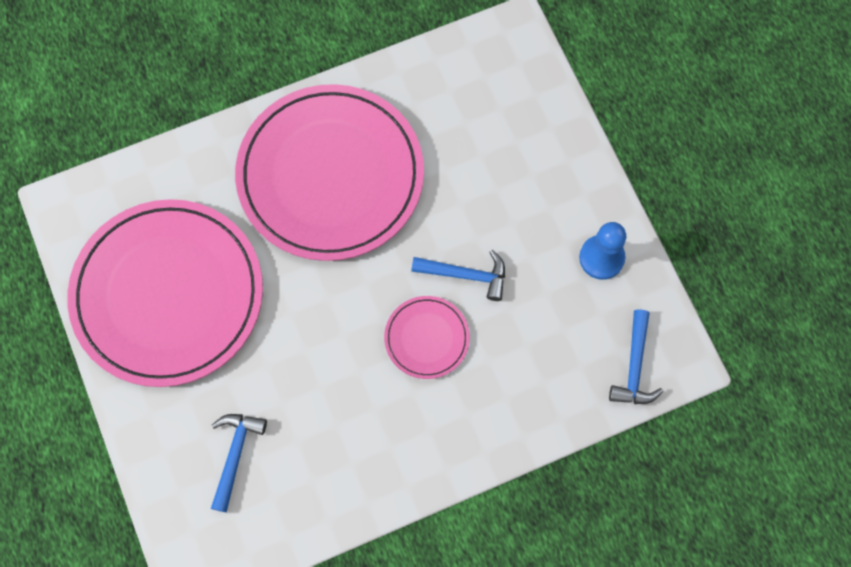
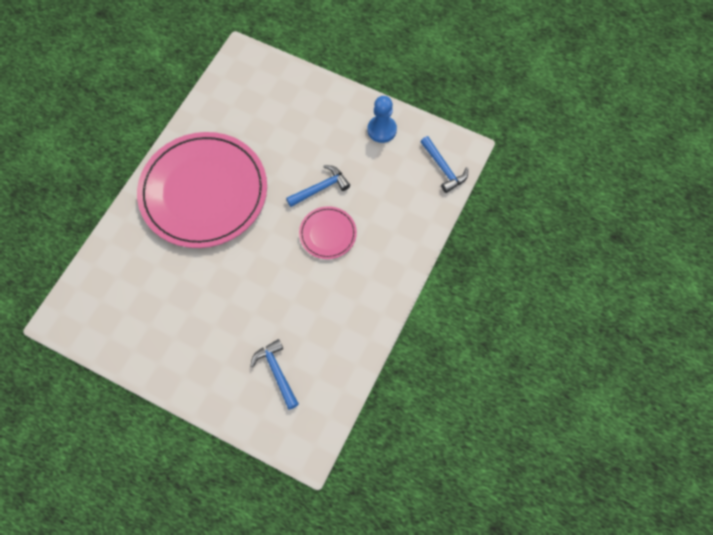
camera: 40 degrees left, 5 degrees down
(168, 294) = (164, 319): pink plate -> none

